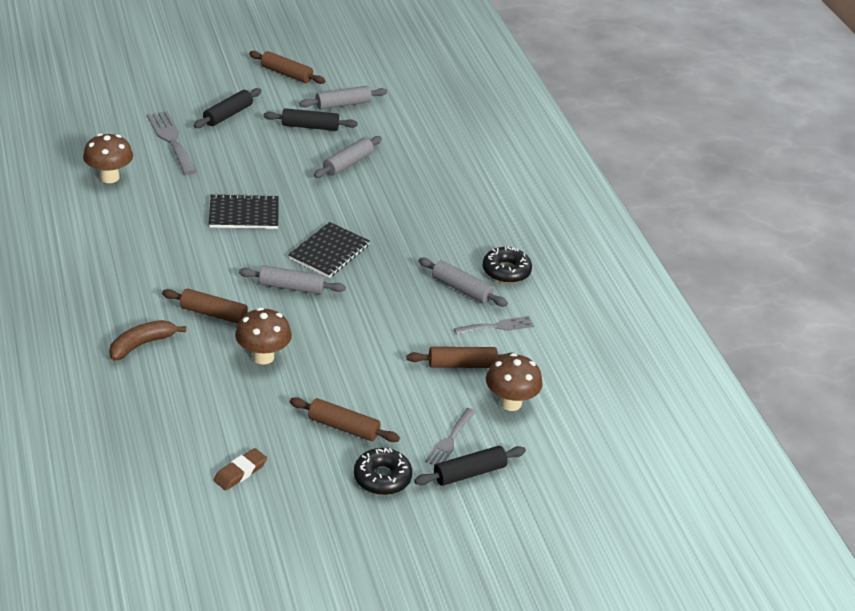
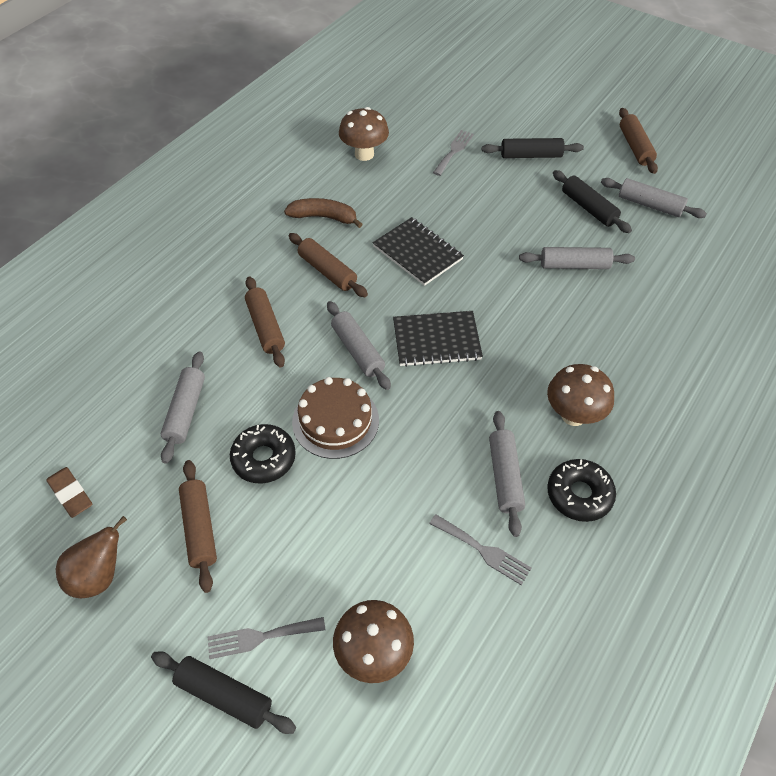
camera: 55 degrees right, 15 degrees up
(142, 344) = (180, 313): brown banana -> brown banana (324, 217)
(171, 140) = (454, 151): grey fork -> grey fork, size x0.63
(239, 387) = (185, 411): none -> grey rolling pin
(240, 472) = (70, 494): brown eraser -> brown eraser turned 45 degrees clockwise
(263, 357) = (242, 398): brown mushroom -> brown mushroom (573, 415)
(324, 488) = (99, 576): none -> brown pear
(335, 328) = (335, 421): none -> brown cake
(382, 478) = (152, 616): black donut -> black donut (264, 458)
(462, 365) = (389, 562): brown rolling pin -> brown rolling pin (327, 271)

